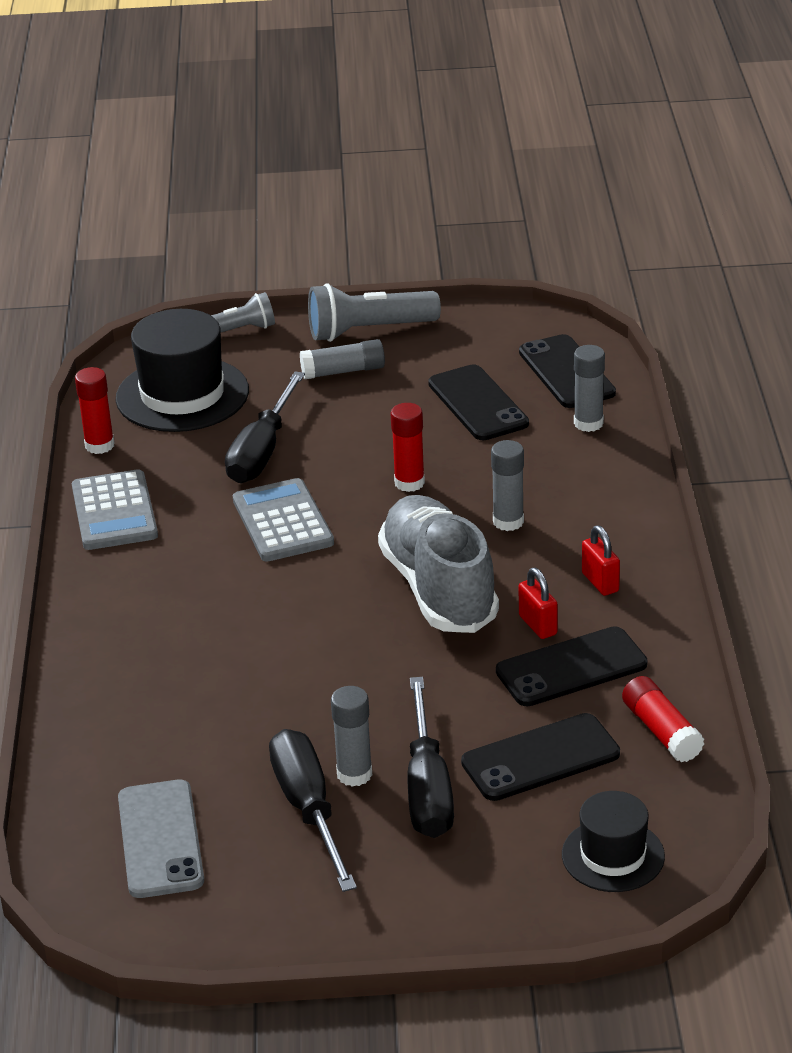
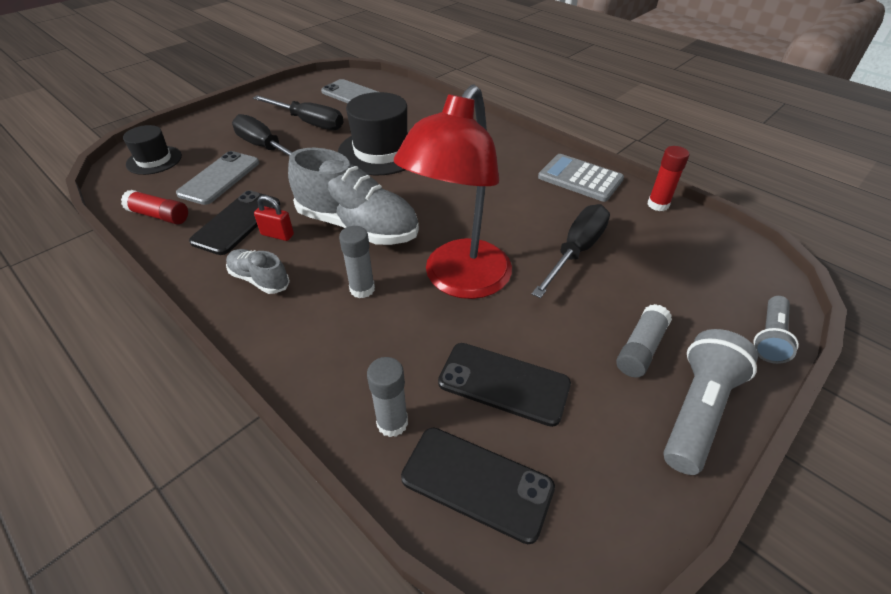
camera: 135 degrees right, 10 degrees up
(182, 395) = (688, 260): black hat -> black hat (381, 151)
(262, 451) = (576, 251): black screwdriver -> black screwdriver turned 60 degrees clockwise
(283, 522) = (493, 217): grey calculator -> none
(354, 774) = (303, 139): grey glue stick -> none
(409, 483) = (459, 281): red glue stick -> red lamp
(540, 758) = (220, 178): black phone -> grey phone
(600, 582) = (259, 279): red padlock -> grey shoe

